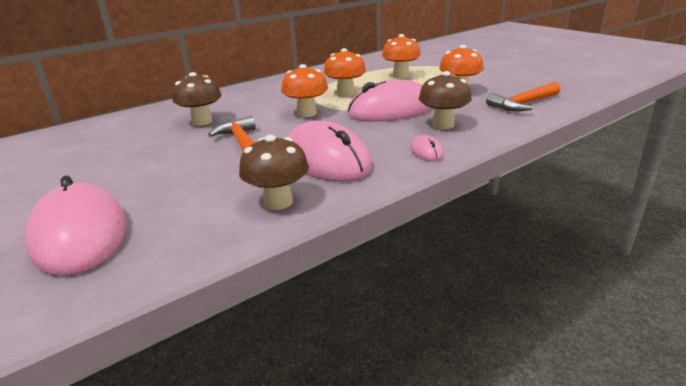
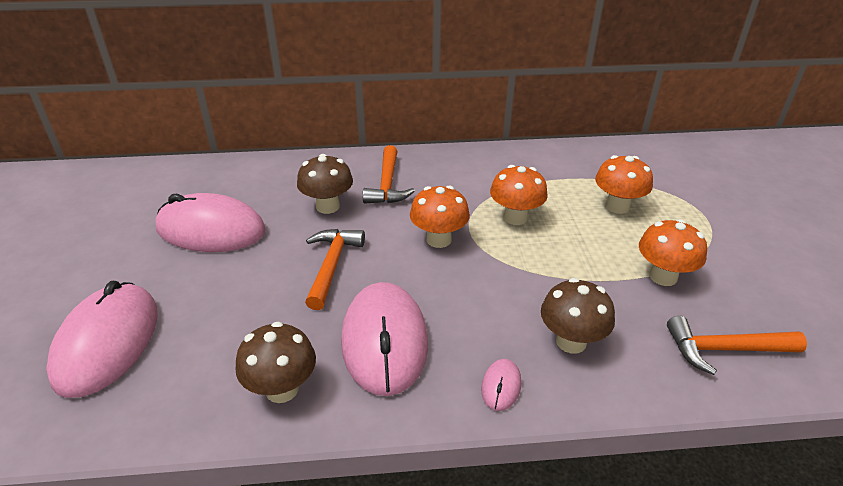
camera: 30 degrees right, 10 degrees up
(237, 103) = (387, 185): none -> orange hammer
(391, 110) = (537, 278): pink mouse -> pink mouse (211, 230)

